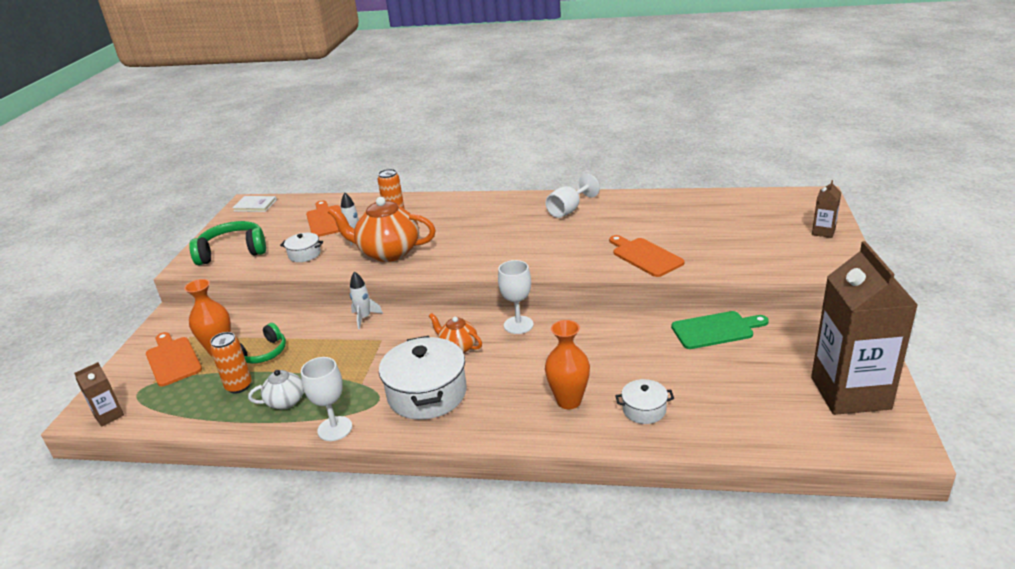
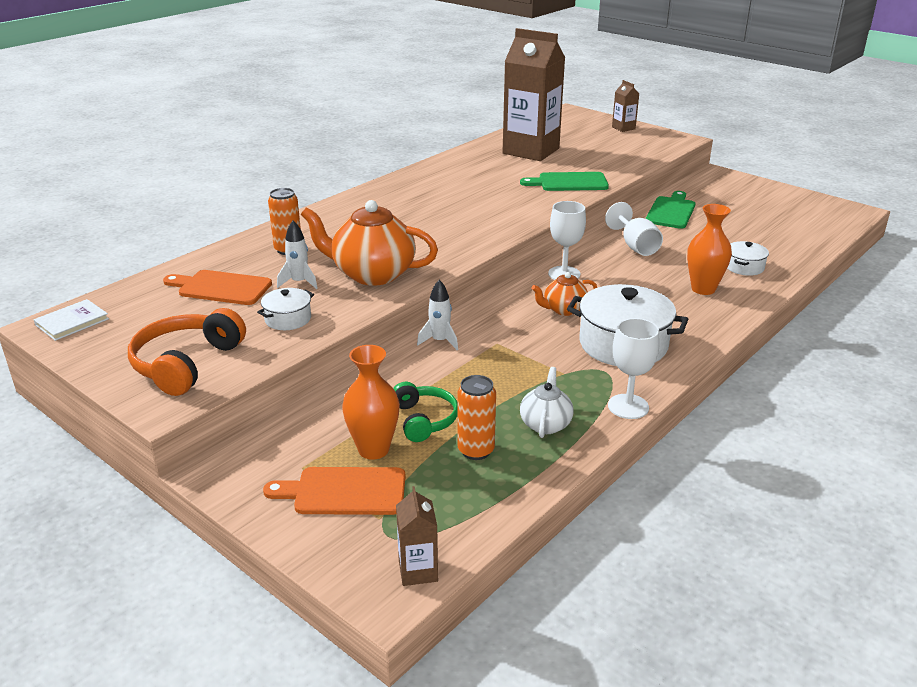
camera: 60 degrees left, 0 degrees up
(233, 252) = (186, 364): green headphones -> orange headphones
(388, 252) = (372, 274): orange teapot -> orange teapot turned 60 degrees clockwise
(568, 210) = (438, 181): white goblet -> white goblet (635, 246)
(645, 256) = (569, 182): orange cutting board -> green cutting board
(850, 393) = (790, 204): brown carton -> brown carton (531, 151)

